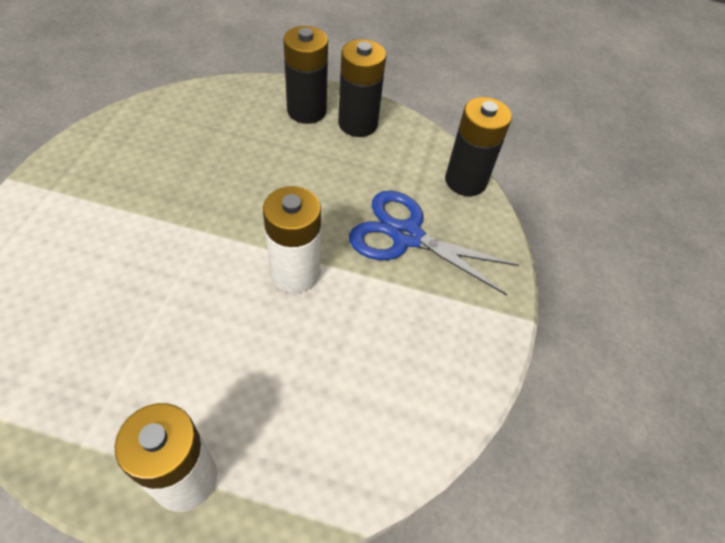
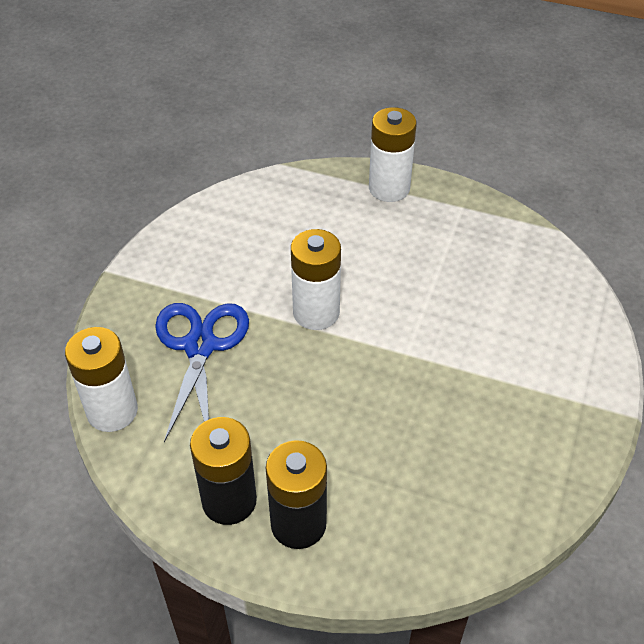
camera: 170 degrees left, 5 degrees down
(407, 236) = (200, 346): blue scissors -> blue scissors turned 120 degrees counterclockwise
(465, 181) = (112, 411): black battery -> white battery

